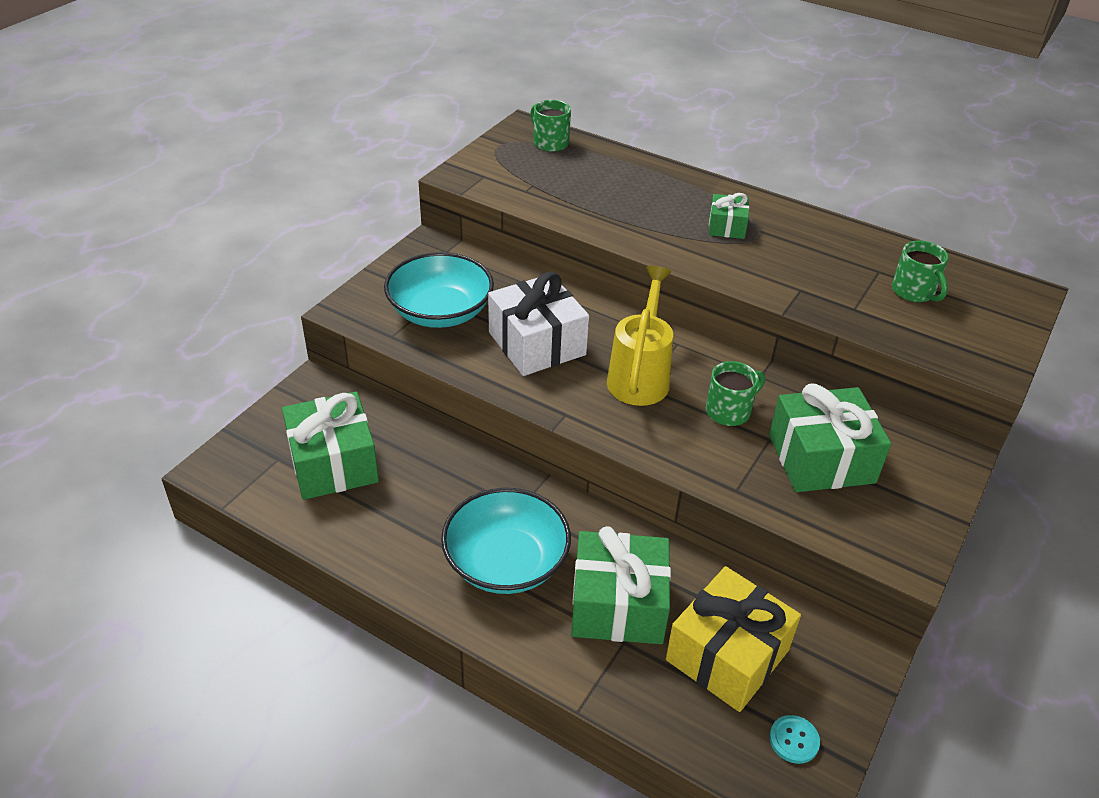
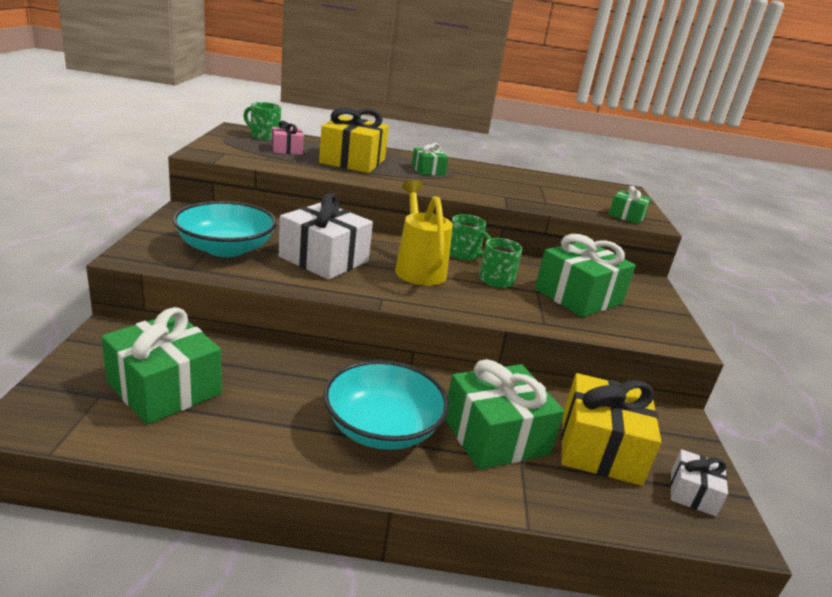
camera: 30 degrees left, 15 degrees down
(562, 172) = (287, 150): none -> pink gift
(633, 201) = (352, 161): none -> yellow gift
(794, 740) = (692, 493): turquoise button -> white gift
(914, 292) = (569, 193): green mug -> green mug (464, 254)
(964, 352) = (626, 216): none -> green gift

